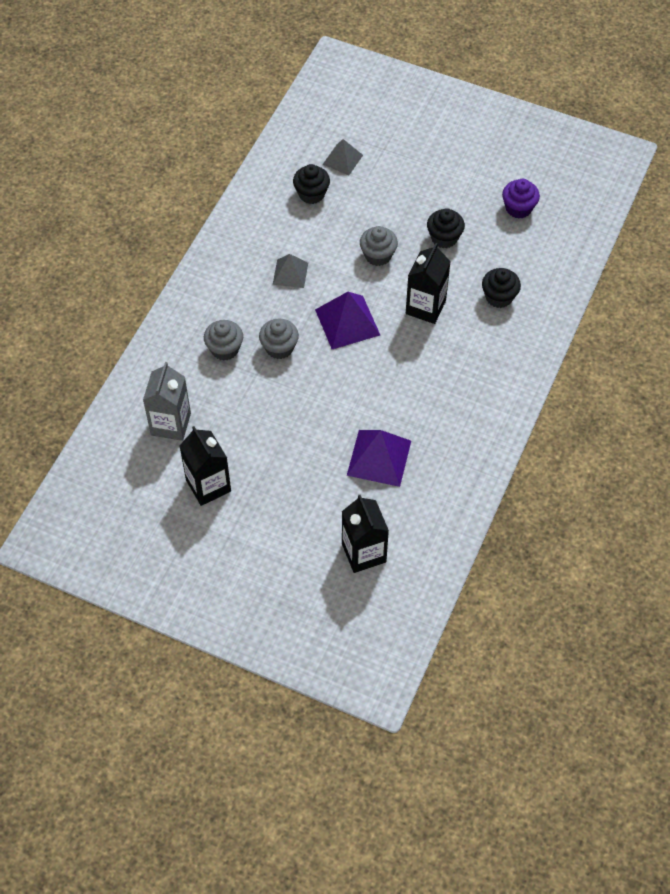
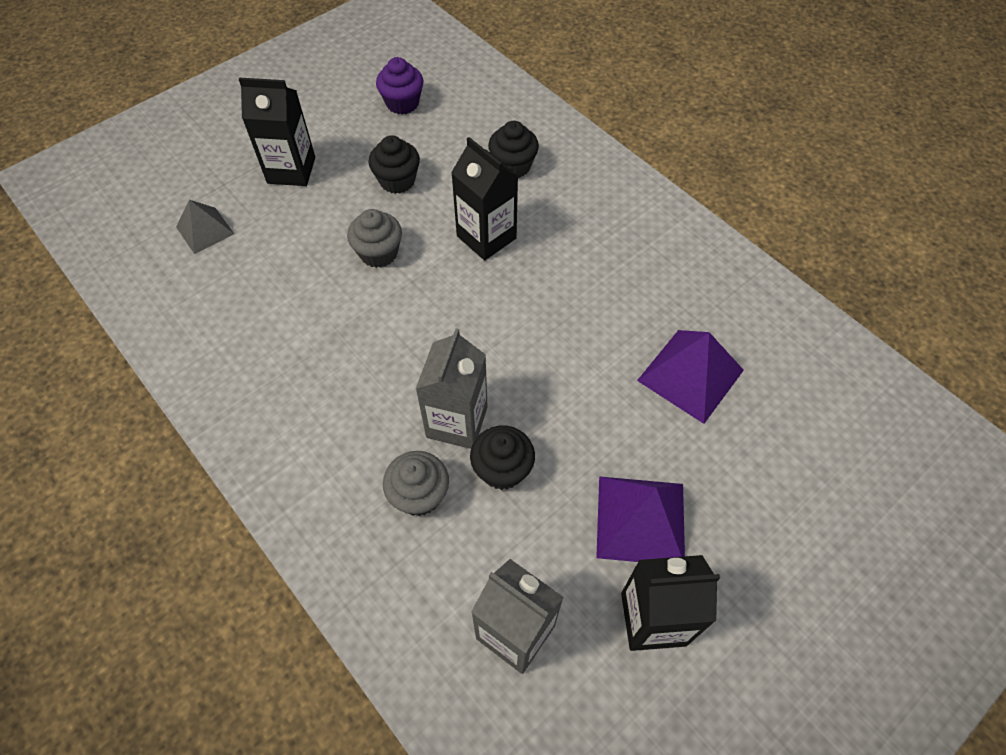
camera: 65 degrees left, 0 degrees up
(279, 348) = (457, 422): grey cupcake -> grey carton
(290, 273) = (342, 359): grey pyramid -> none
(311, 194) = (232, 284): black cupcake -> black cupcake (502, 469)
(347, 322) = (461, 326): purple pyramid -> purple pyramid (641, 520)
(364, 553) = (835, 452): black carton -> black carton (291, 170)

